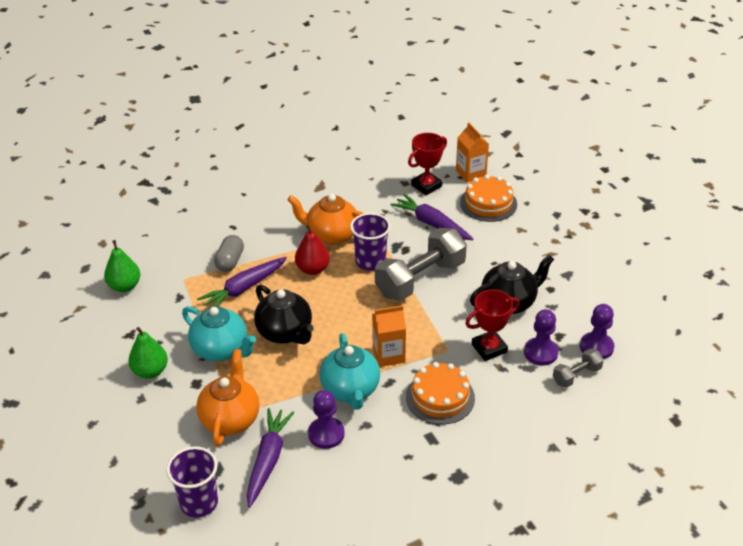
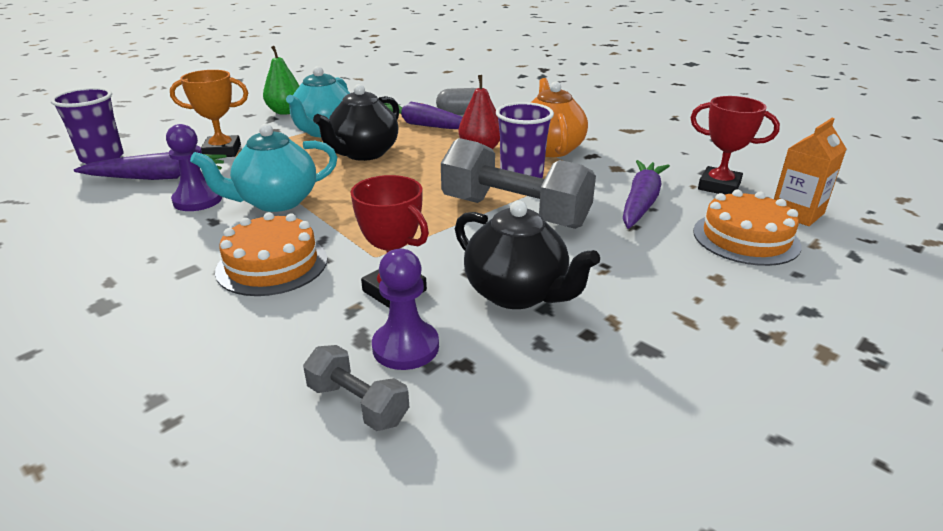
camera: 70 degrees right, 10 degrees down
(124, 286) = (396, 86): green pear -> none
(230, 419) = (222, 151): orange teapot -> orange trophy
(388, 355) = (348, 215): orange carton -> none
(596, 347) = (454, 422): purple pawn -> none

